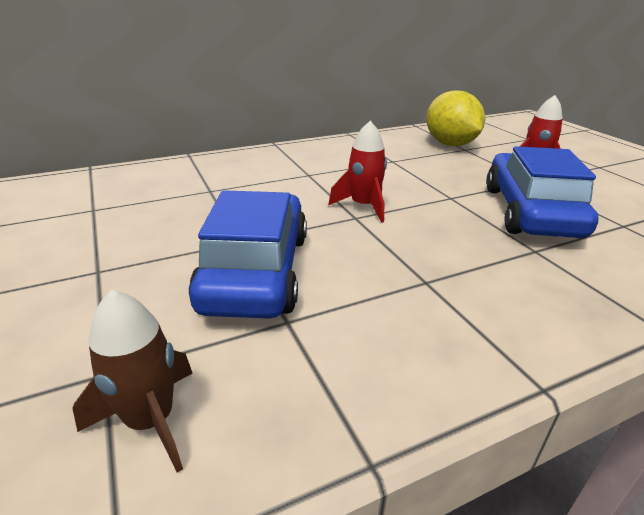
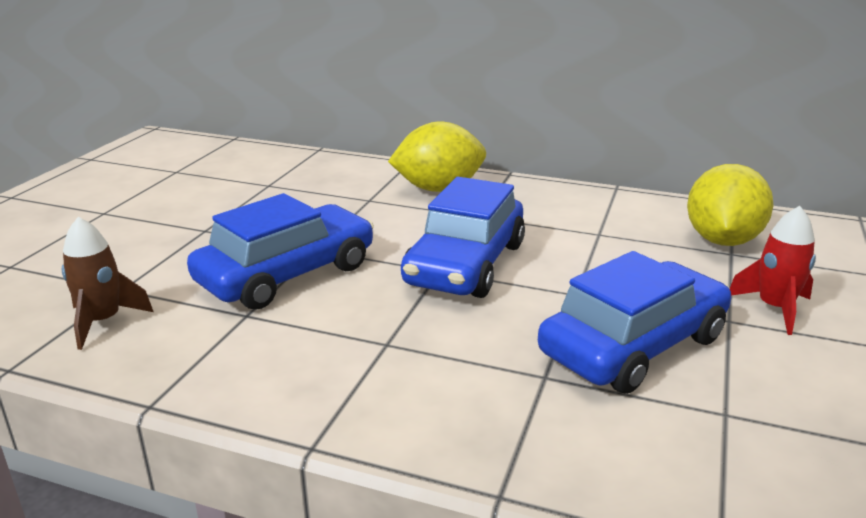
camera: 45 degrees right, 5 degrees down
(248, 166) = (438, 189): none -> yellow lemon
(363, 206) = (465, 264): red rocket -> blue car

